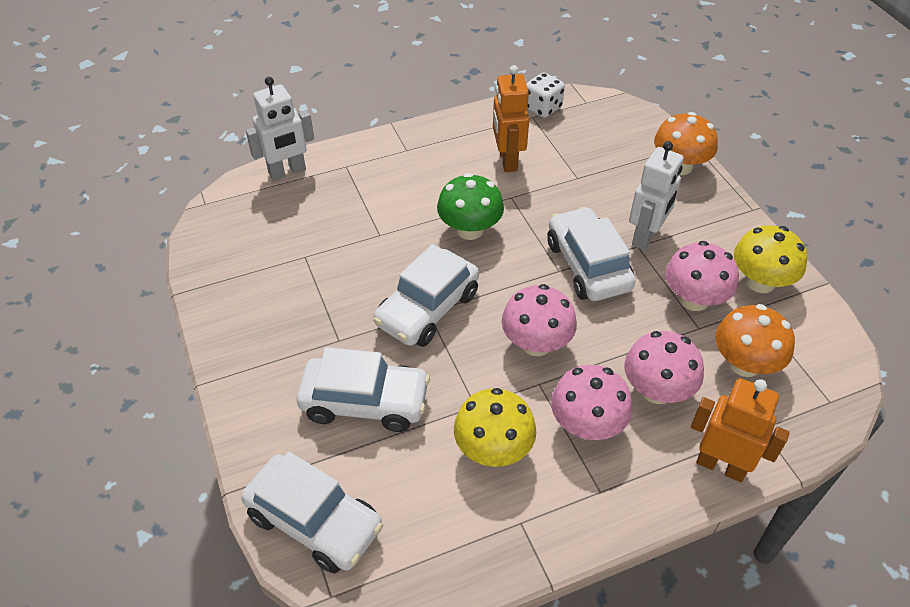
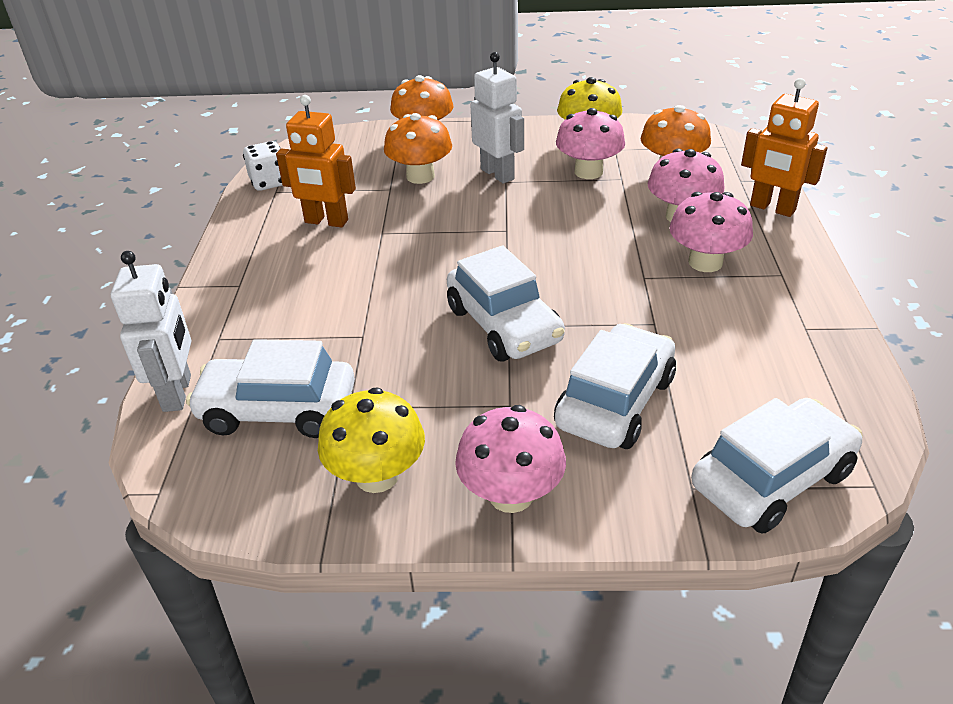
camera: 65 degrees left, 10 degrees down
(470, 230) = (408, 269): green mushroom -> none
(493, 449) = (714, 324): yellow mushroom -> yellow mushroom (377, 476)
(536, 343) = (593, 266): pink mushroom -> pink mushroom (511, 495)
(588, 265) = (511, 212): white car -> white car (278, 410)
(608, 188) = (420, 176): none -> orange mushroom
(721, 465) = (772, 208): orange robot -> orange robot turned 105 degrees counterclockwise

